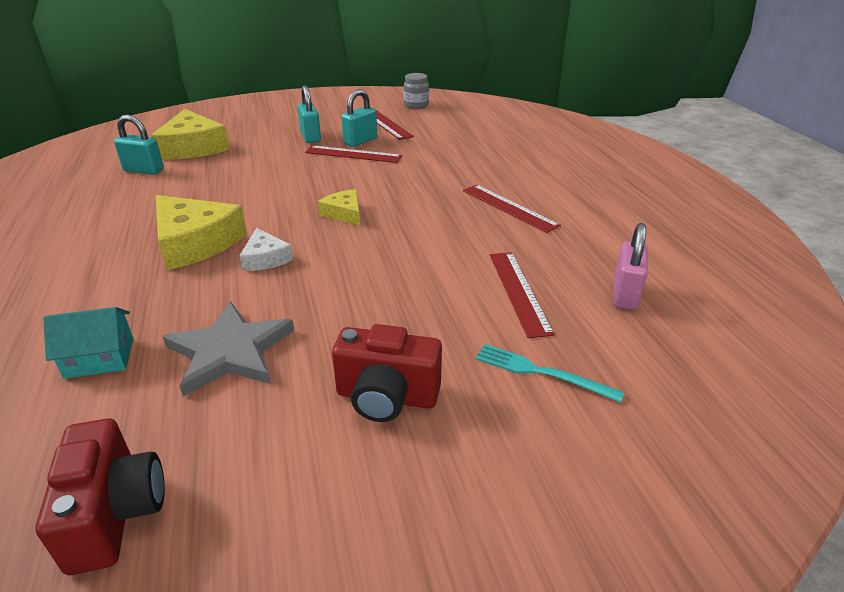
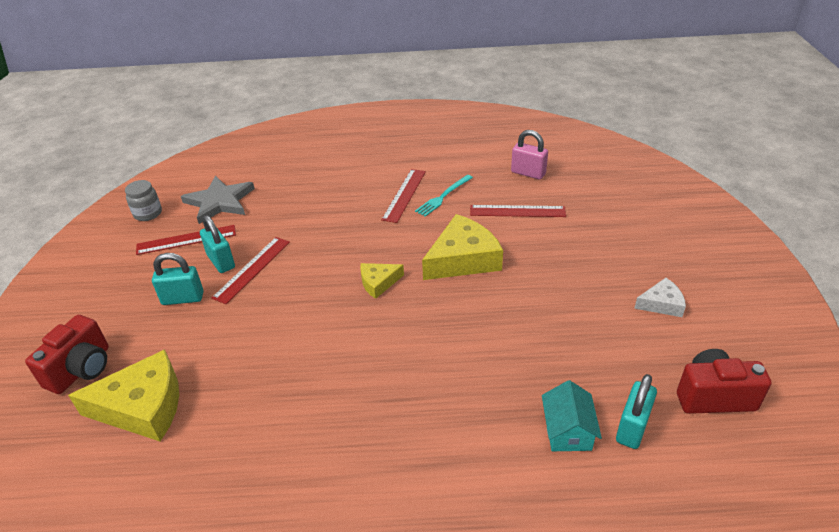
camera: 75 degrees left, 5 degrees up
(144, 170) = (190, 452): turquoise padlock -> turquoise padlock (632, 428)
(195, 242) = (397, 384): yellow cheese -> yellow cheese (463, 259)
(230, 352) = (566, 352): grey star -> grey star (219, 202)
(265, 258) = (441, 334): white cheese -> white cheese (661, 304)
(386, 397) = (616, 279): red camera -> red camera (81, 369)
(509, 208) = (404, 195): red ruler -> red ruler turned 45 degrees counterclockwise
(541, 372) = (596, 218): turquoise fork -> turquoise fork (443, 196)

